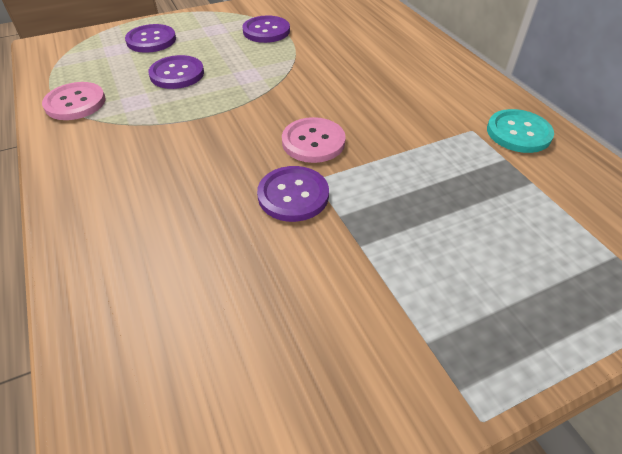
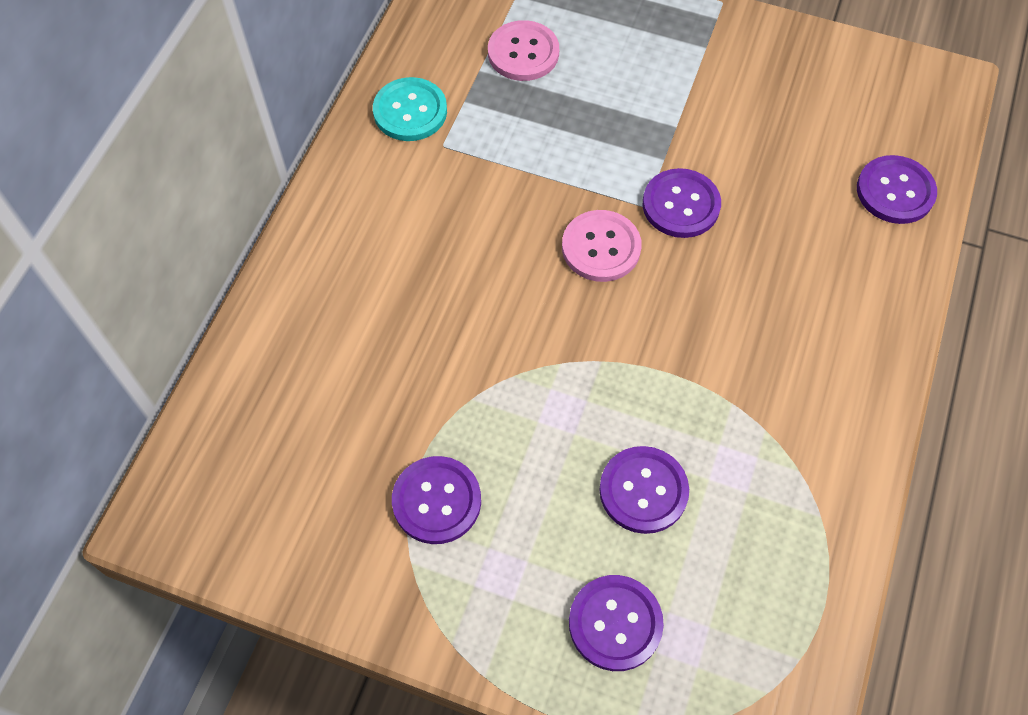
camera: 135 degrees left, 15 degrees up
(75, 103) = (807, 528): pink button -> pink button (523, 53)
(122, 331) = (895, 191): none -> purple button

